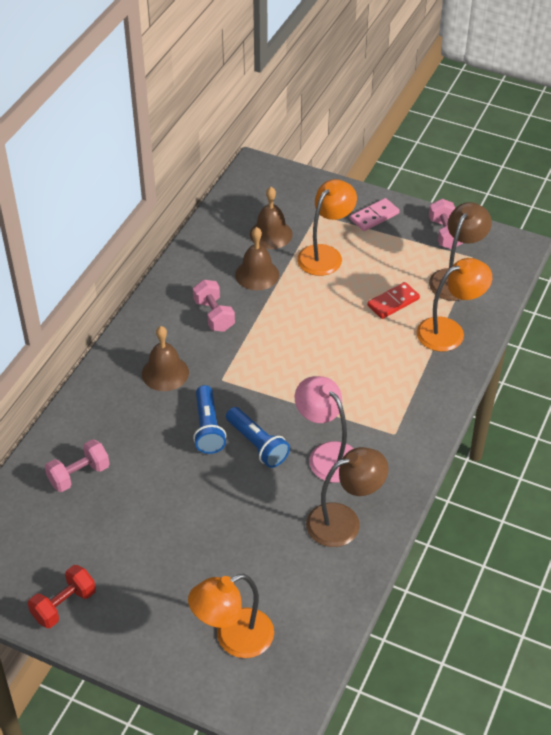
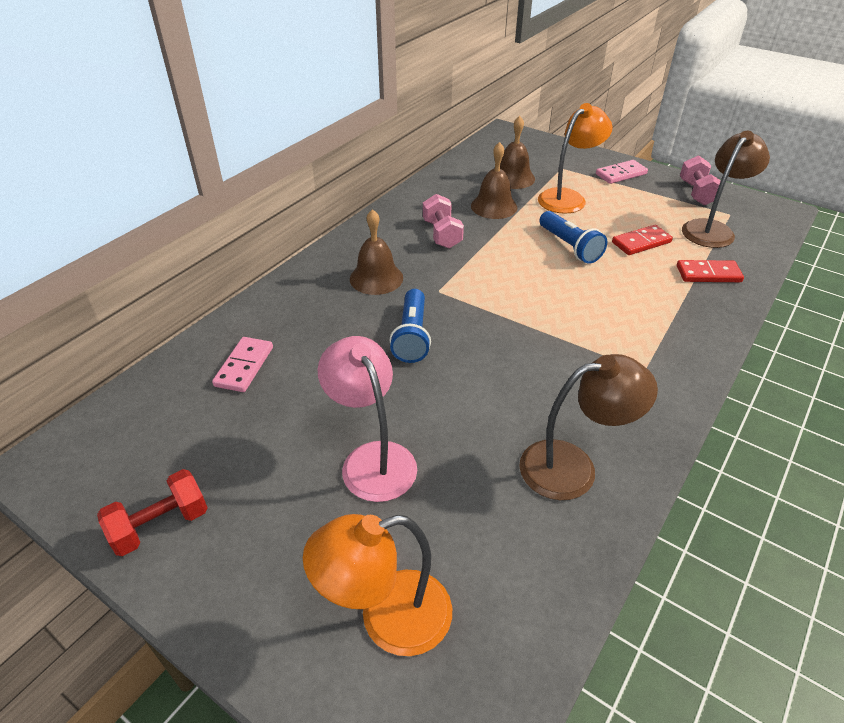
camera: 10 degrees right, 5 degrees down
(79, 475) = (244, 366): pink dumbbell -> pink domino
(257, 445) = (468, 360): blue flashlight -> blue flashlight (570, 247)
(327, 455) = (555, 382): pink lamp -> pink lamp (372, 459)
(449, 331) = (708, 274): orange lamp -> red domino

